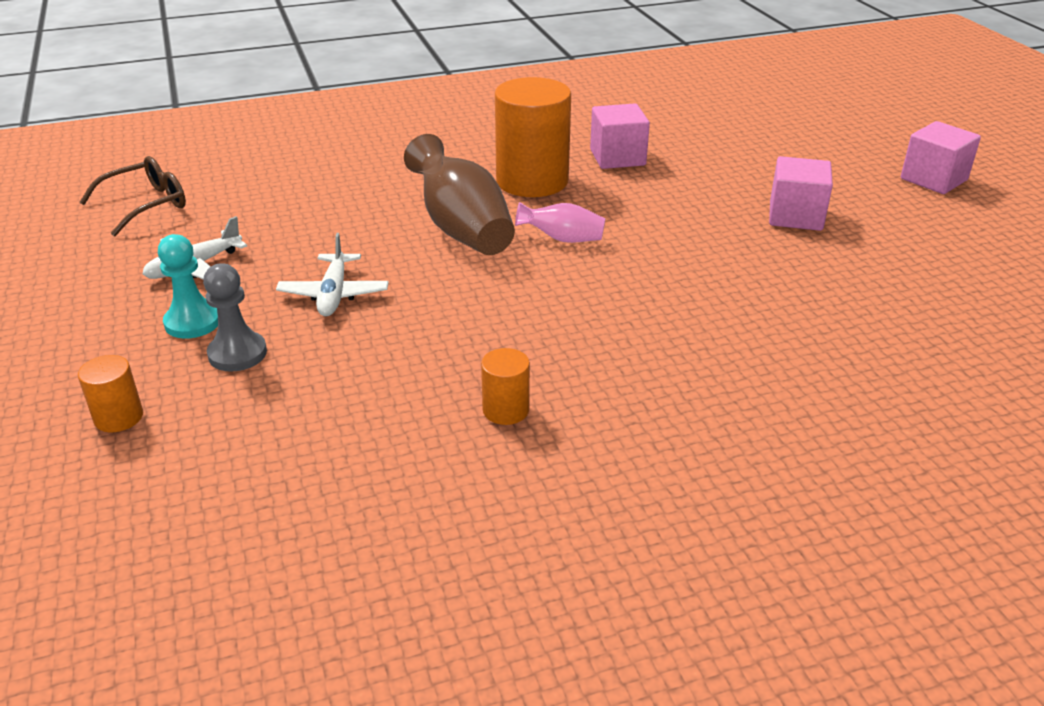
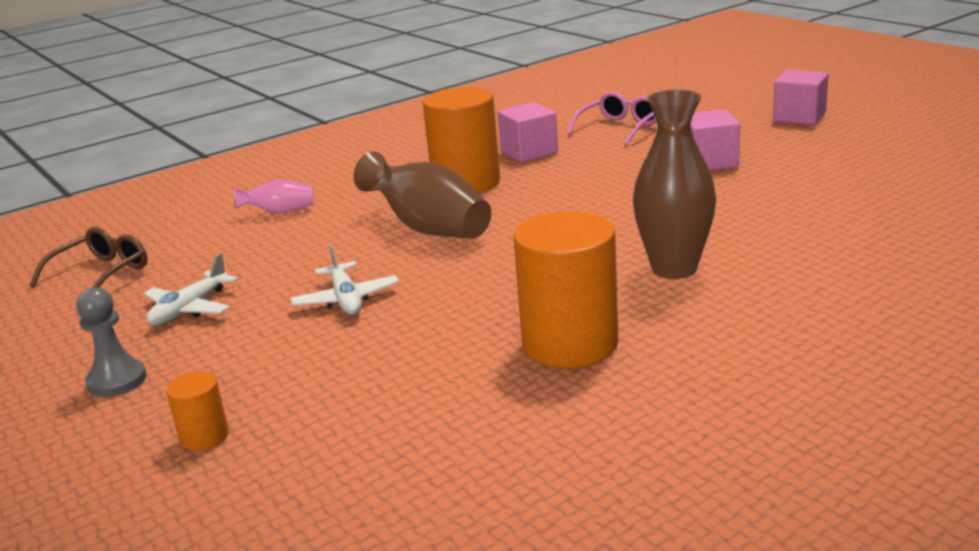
camera: 15 degrees left, 10 degrees down
(193, 322) = (222, 350): turquoise pawn -> none
(237, 354) = (286, 362): grey pawn -> grey pawn (117, 380)
(506, 410) = (570, 343): orange cylinder -> orange cylinder, size x2.19
(563, 239) = (525, 217): pink vase -> pink vase (280, 212)
(668, 346) = (674, 269): none -> brown vase
(729, 148) = (619, 128): none -> pink glasses

